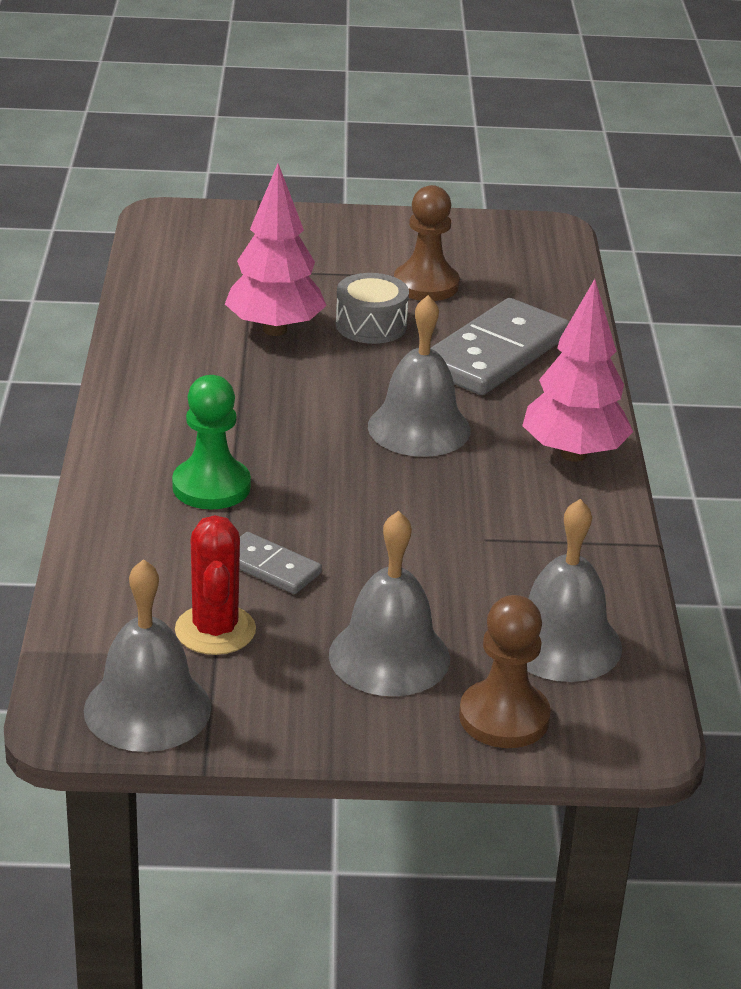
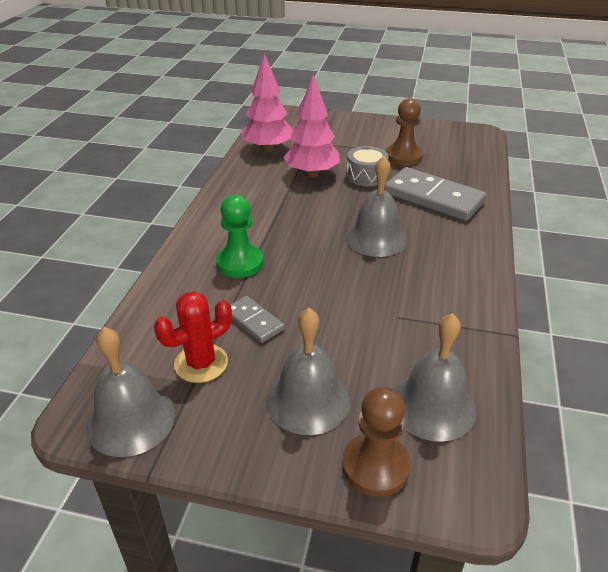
camera: 15 degrees right, 5 degrees up
(215, 630) = (201, 363): red cactus -> red cactus turned 45 degrees clockwise
(495, 354) = (433, 197): grey domino -> grey domino turned 75 degrees clockwise
(573, 454) = (468, 264): pink tree -> pink tree (268, 149)

